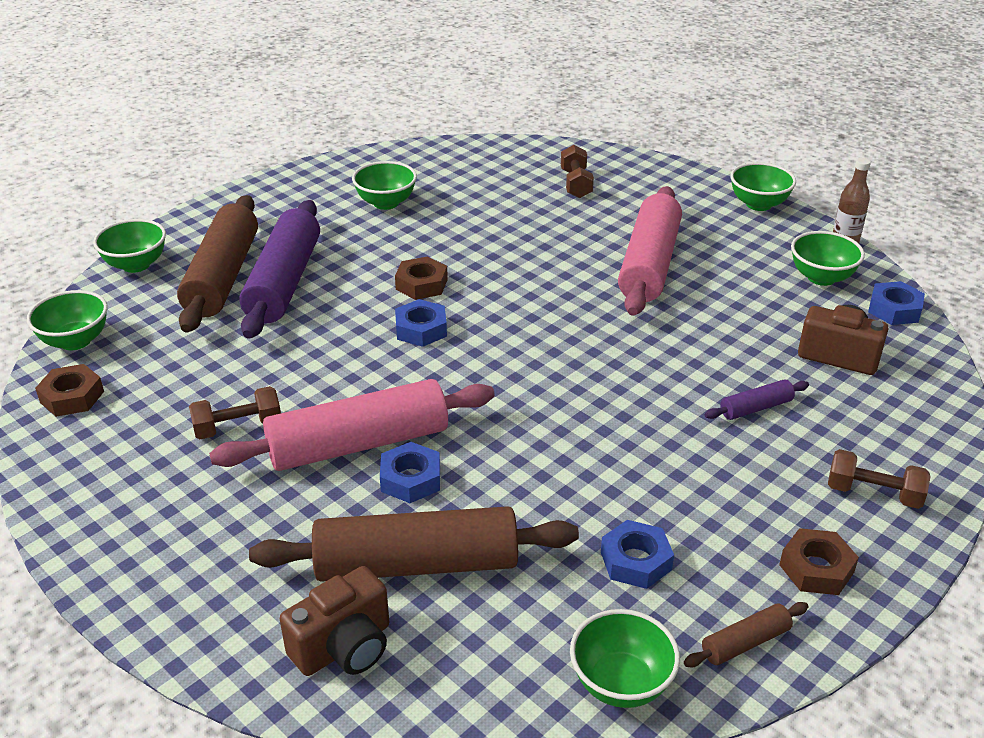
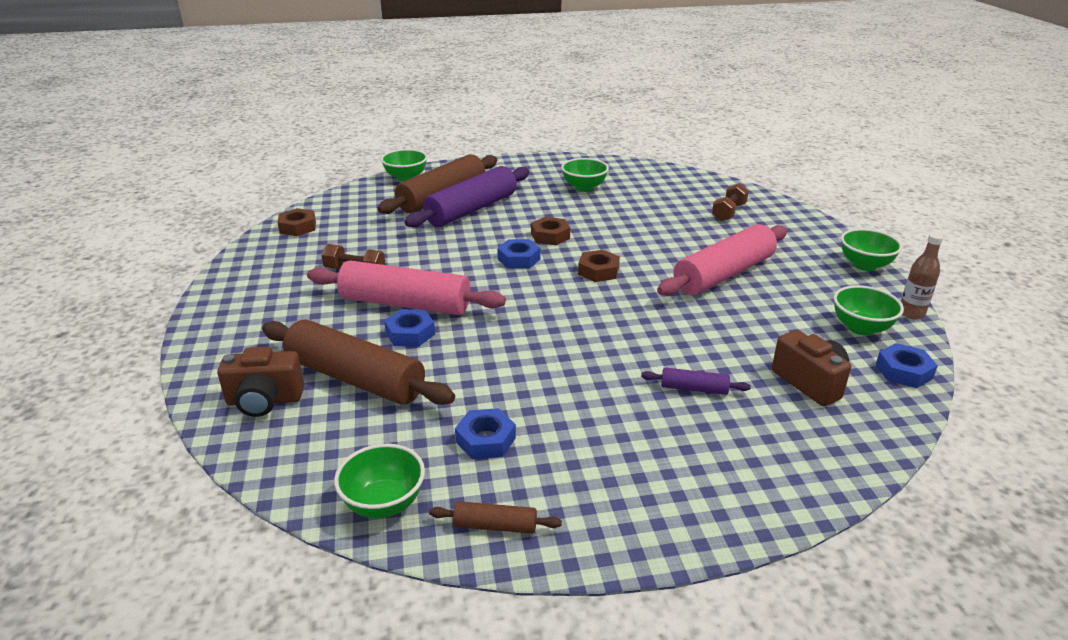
camera: 35 degrees right, 5 degrees down
(75, 341) = (332, 203): green bowl -> none
(816, 568) = (609, 508): brown nut -> brown nut (598, 271)
(873, 493) = (720, 483): brown dumbbell -> none

